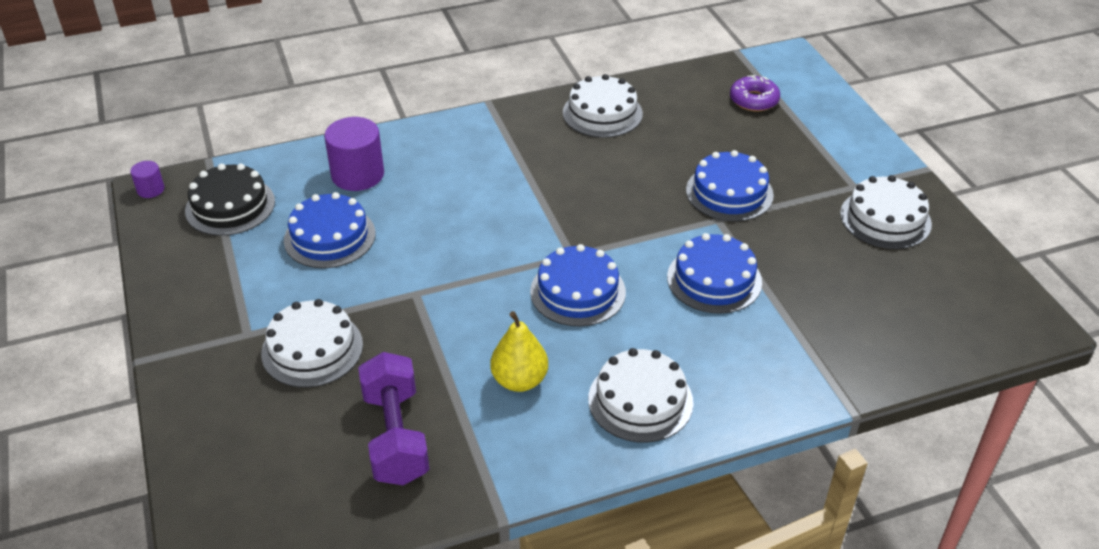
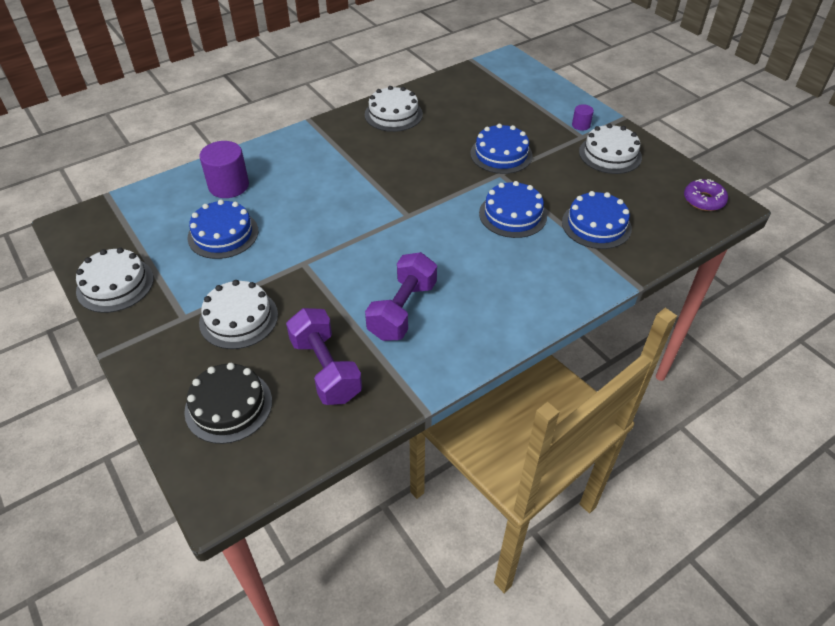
camera: 15 degrees left, 5 degrees up
(150, 189) = (67, 224): purple cylinder -> purple cylinder (581, 125)
(230, 206) = (136, 225): black cake -> black cake (228, 406)
(519, 380) = (402, 310): yellow pear -> purple dumbbell
(578, 291) = (421, 240): blue cake -> blue cake (596, 225)
(640, 400) = (493, 307): white cake -> white cake (115, 284)
(754, 100) = (494, 90): purple donut -> purple donut (703, 200)

